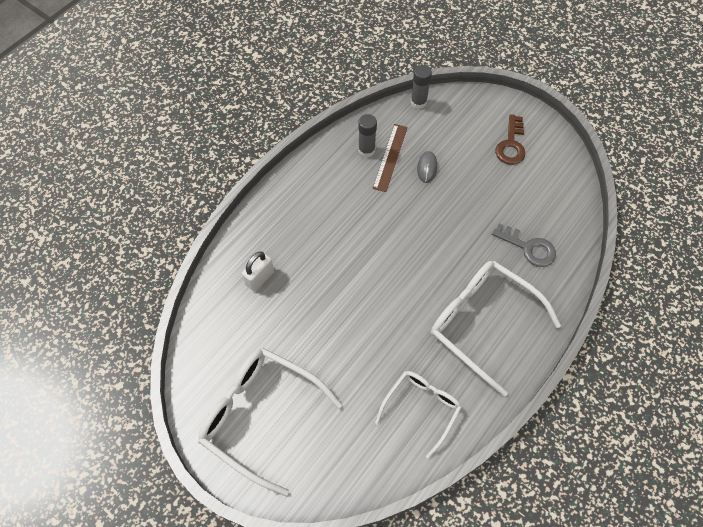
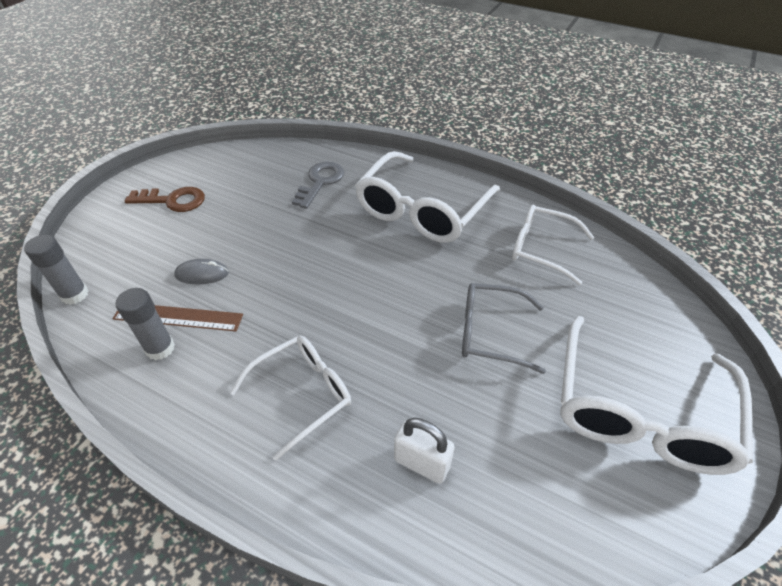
camera: 100 degrees left, 15 degrees down
(318, 222) = (302, 394): none -> white glasses
(341, 341) = (490, 333): none -> grey glasses

